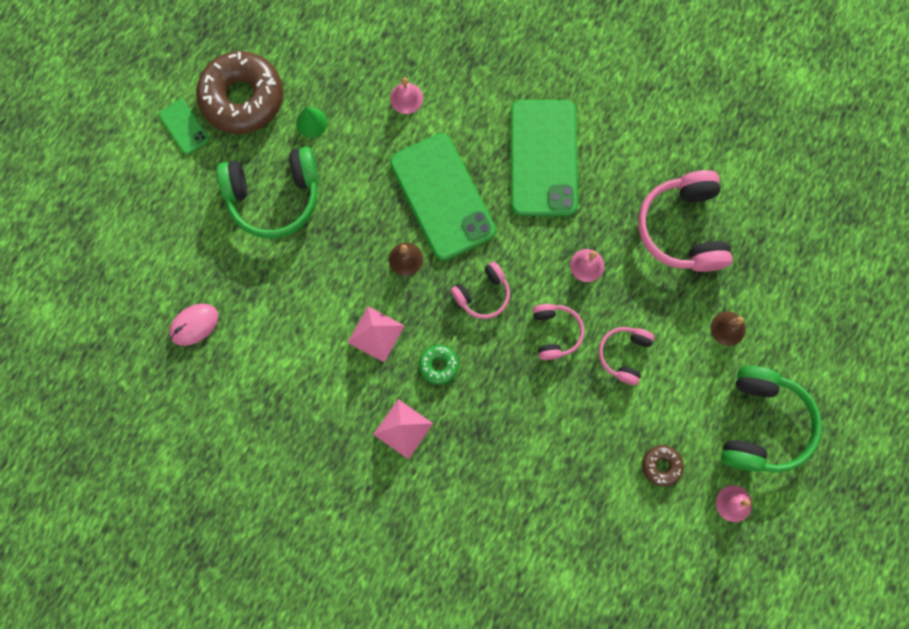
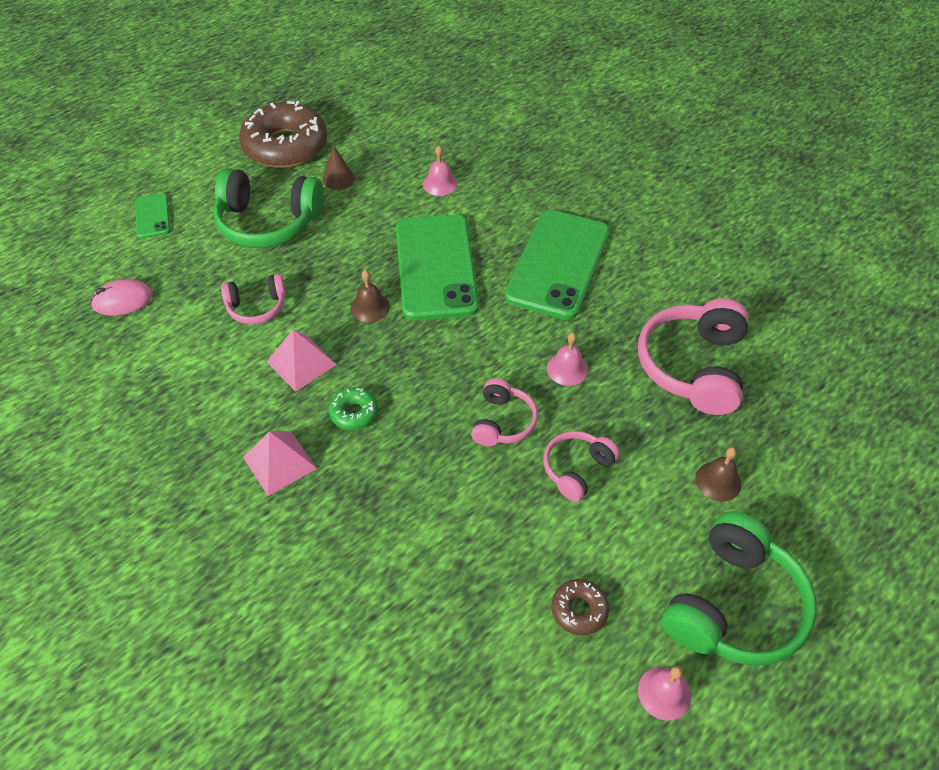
camera: 20 degrees right, 25 degrees down
(184, 127) = (219, 152): green phone -> green phone (152, 216)
(311, 122) = (338, 178): green cone -> brown cone
(482, 294) = (437, 361): pink headphones -> pink headphones (257, 307)

